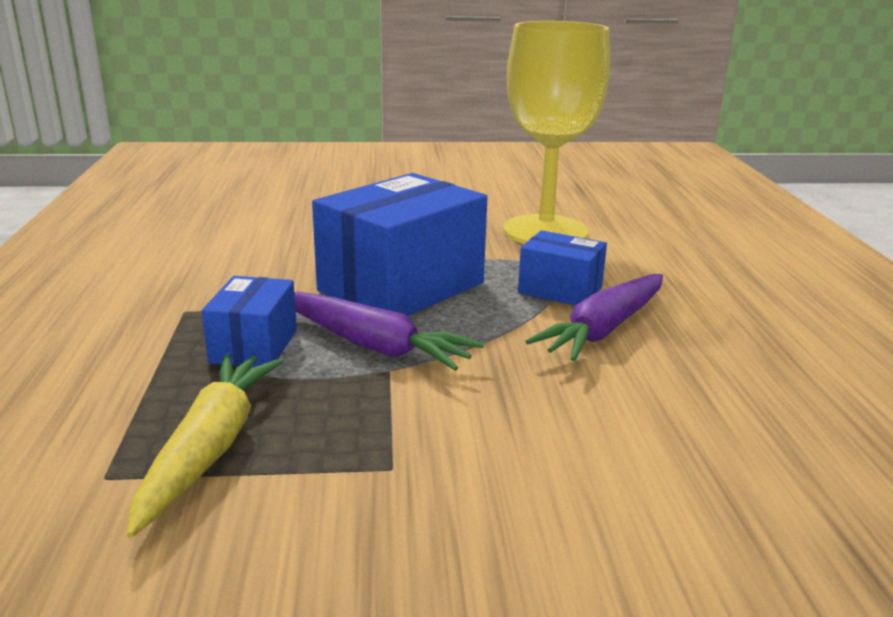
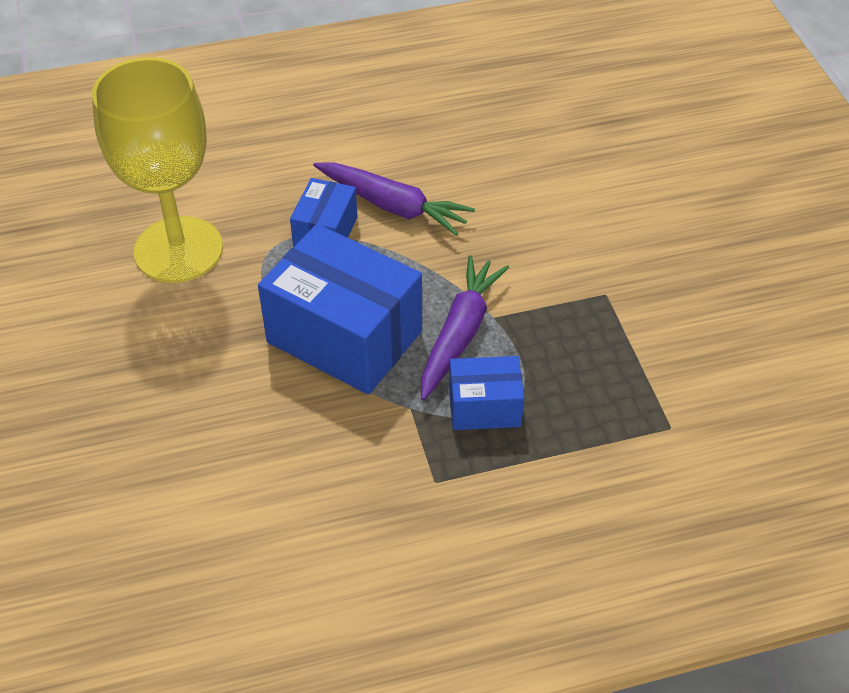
camera: 100 degrees left, 25 degrees up
(210, 448) = (622, 385): yellow carrot -> none

